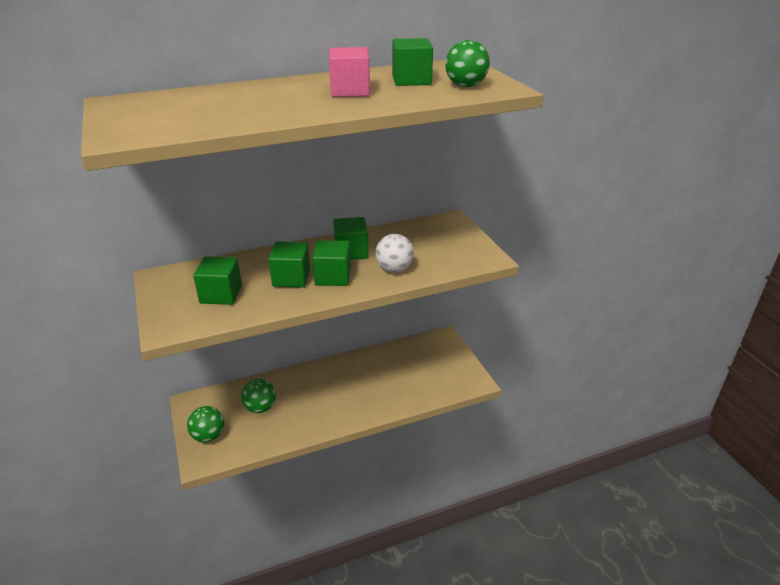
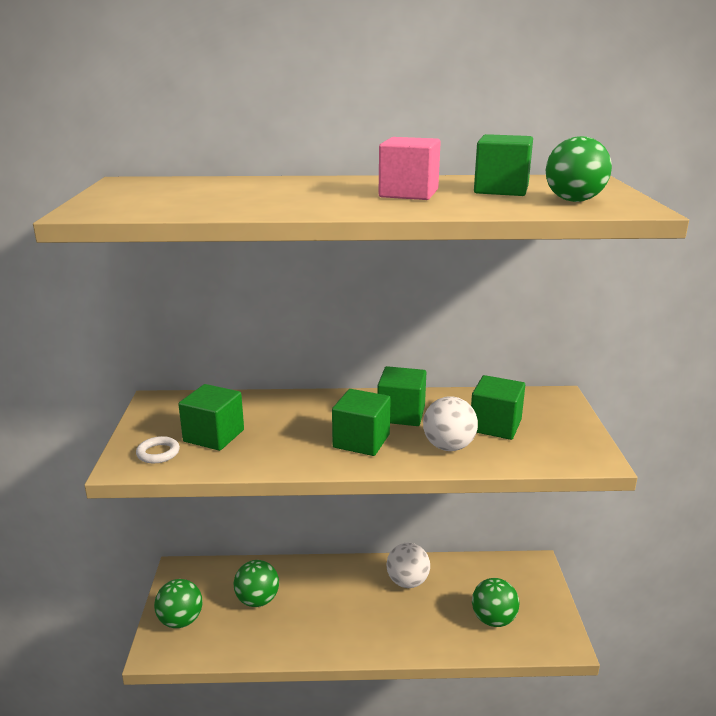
camera: 20 degrees right, 10 degrees down
(185, 316) = (158, 453): none -> white ring
(291, 278) = (308, 432): green cube -> green cube (495, 425)
(363, 369) = (407, 582): none -> white ball
(428, 379) = (493, 619): none -> green ball

